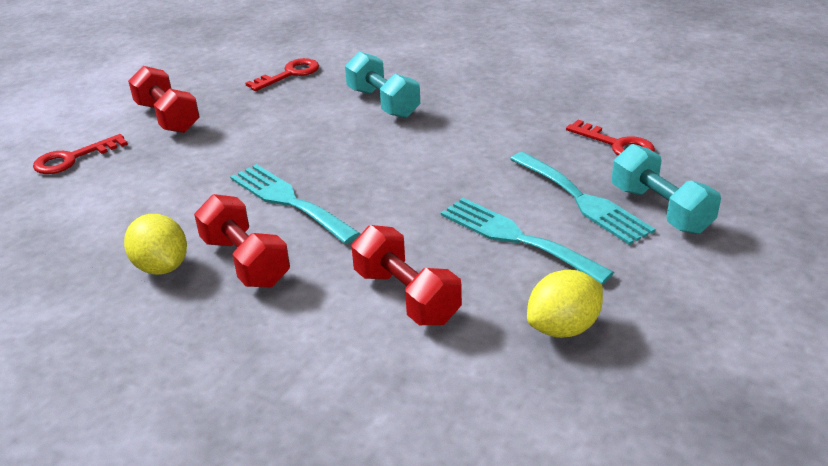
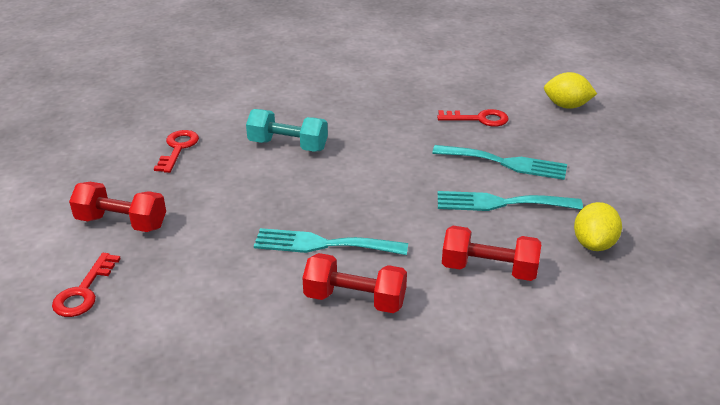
camera: 40 degrees left, 0 degrees up
(162, 267) = (299, 334): yellow lemon -> yellow lemon (566, 106)
(660, 209) = (553, 151): turquoise dumbbell -> none

